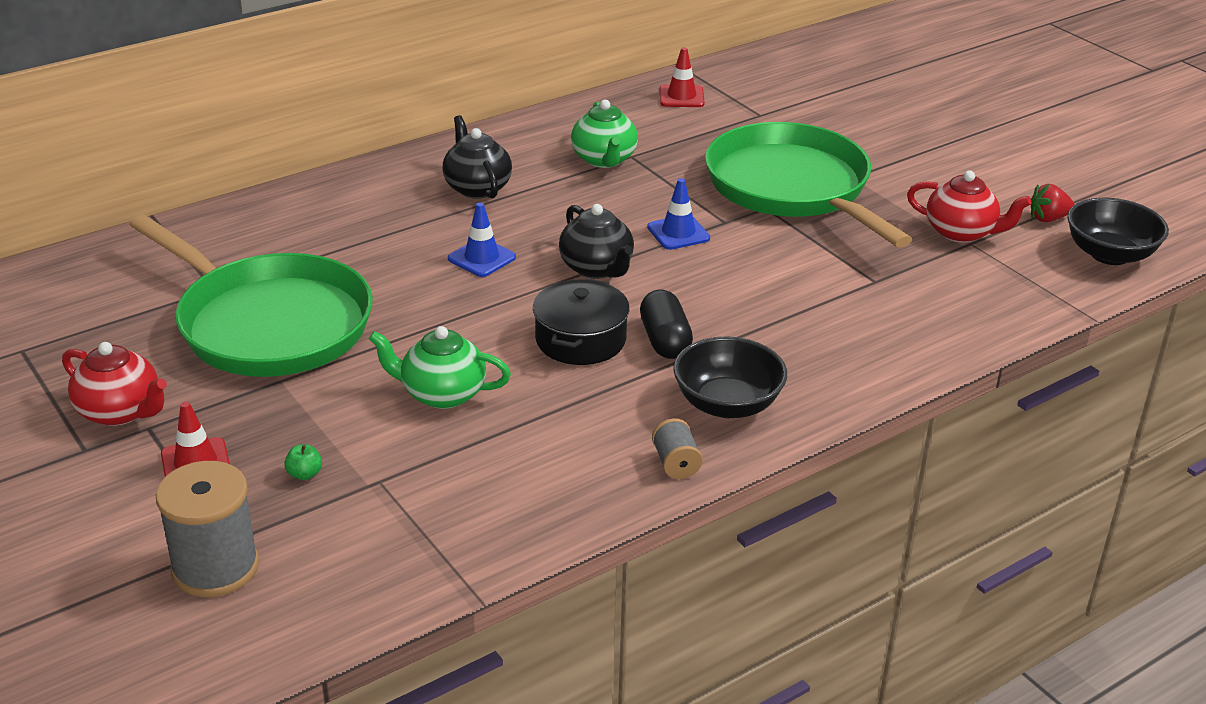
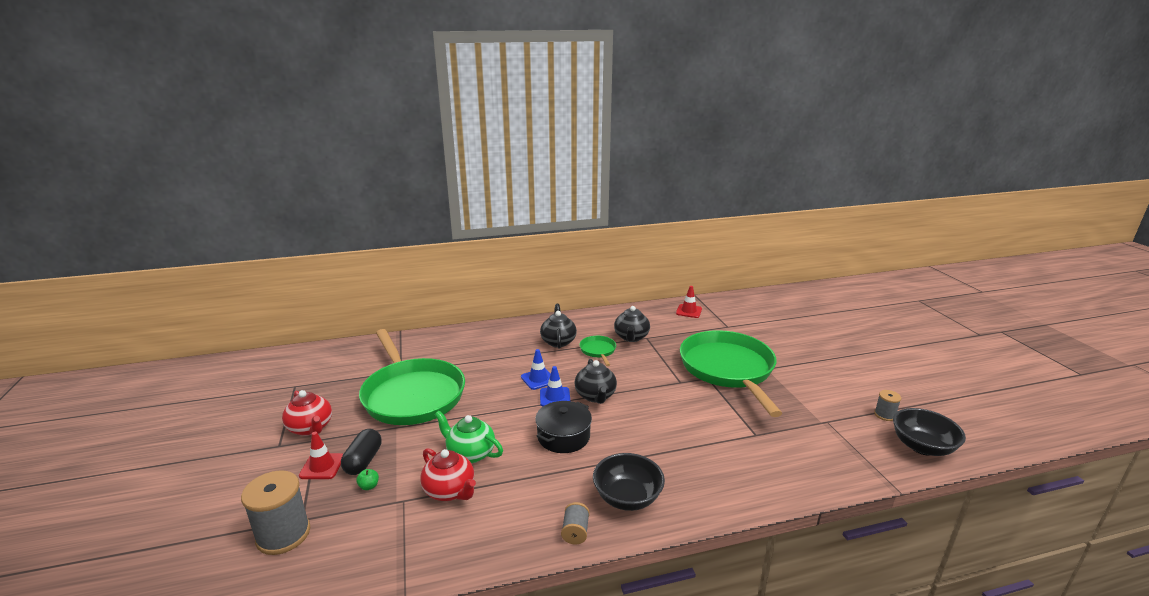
camera: 20 degrees right, 10 degrees down
(558, 192) = (598, 350): none -> green pan
(604, 160) = (631, 337): green teapot -> black teapot
(665, 340) = (610, 447): black capsule -> black capsule (363, 461)
(678, 233) = (651, 384): blue traffic cone -> blue traffic cone (555, 397)
(961, 233) = (823, 414): red teapot -> red teapot (450, 491)
(1048, 219) = (884, 415): red strawberry -> grey spool

